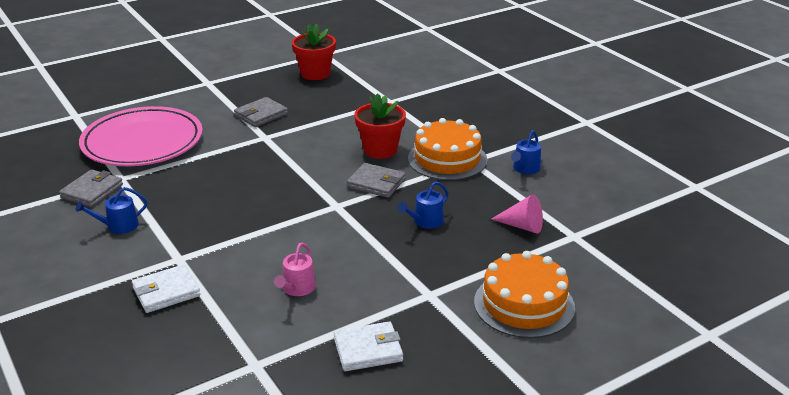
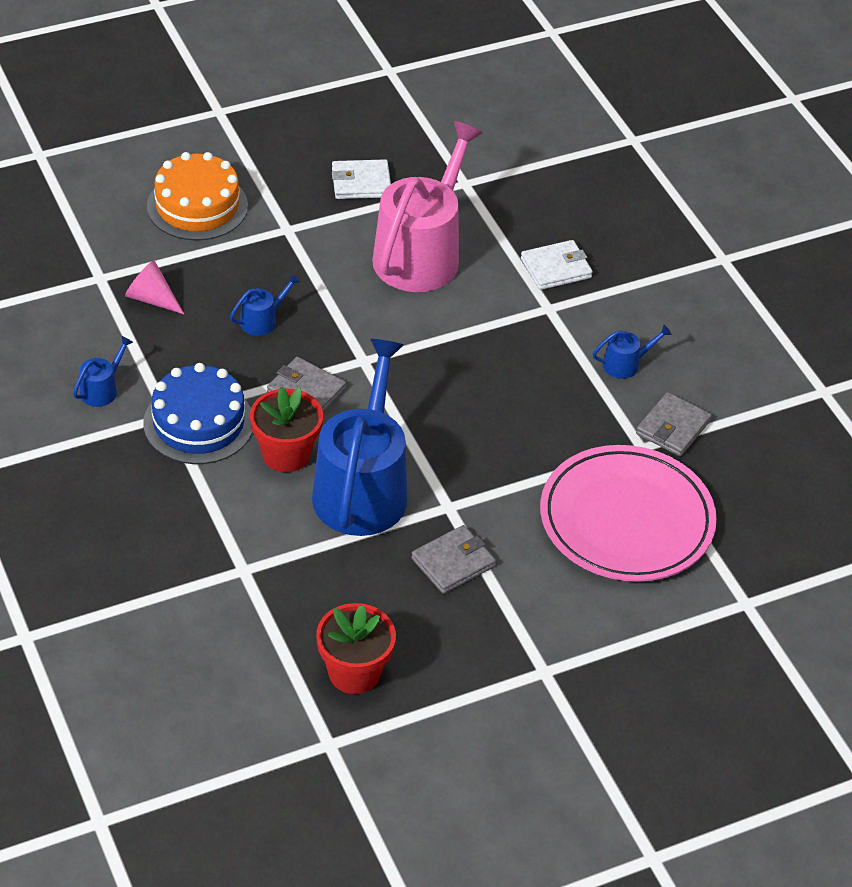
camera: 175 degrees left, 15 degrees up
(297, 288) = (421, 254): pink watering can -> pink watering can, size x2.50
(324, 140) = (362, 488): none -> blue watering can
(447, 159) = (198, 423): orange cake -> blue cake

